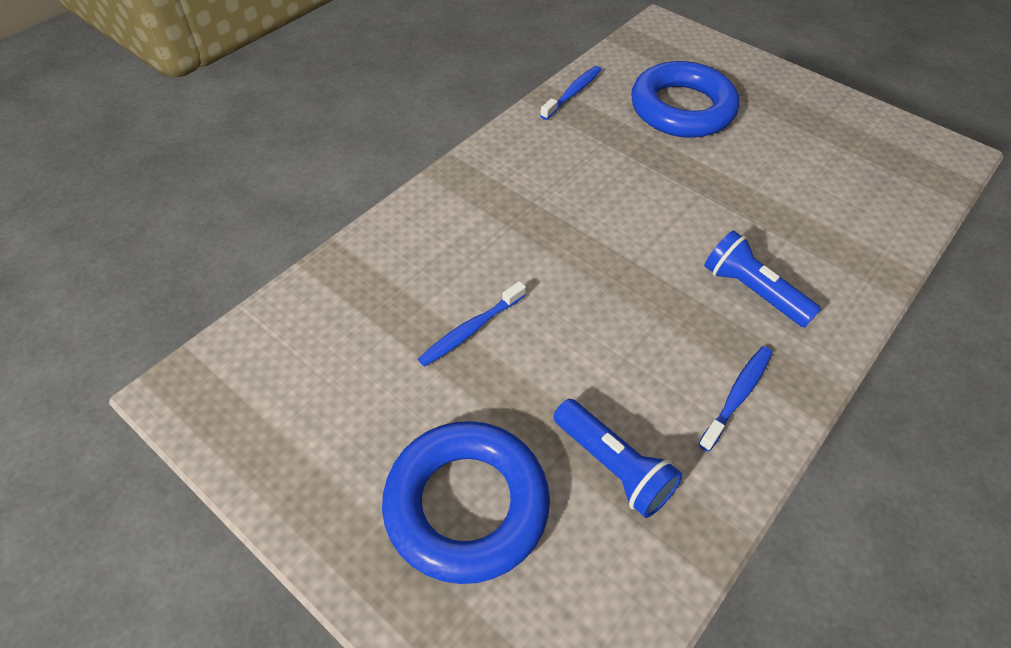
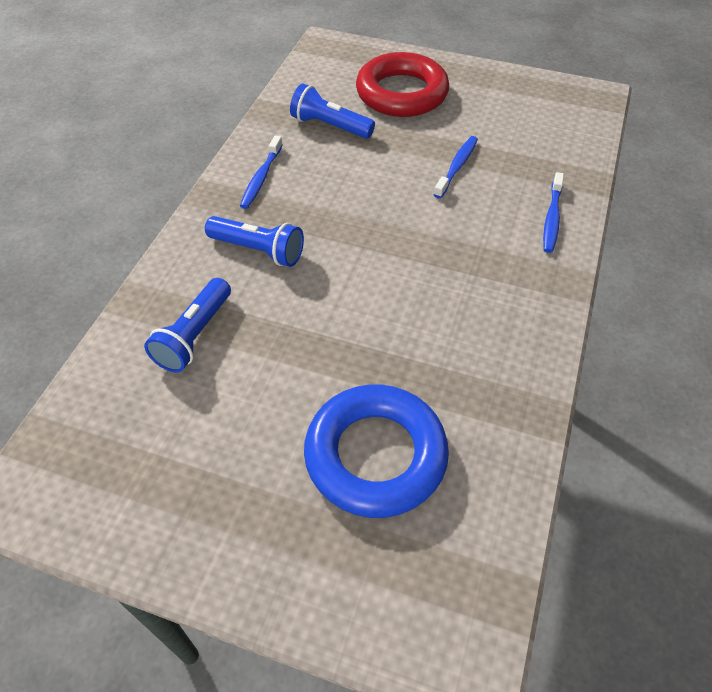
camera: 160 degrees right, 0 degrees up
(466, 505) = (401, 93): blue ring -> red ring
(572, 93) = (518, 434): blue toothbrush -> blue toothbrush (552, 218)
(824, 224) = (194, 336): none -> blue flashlight

